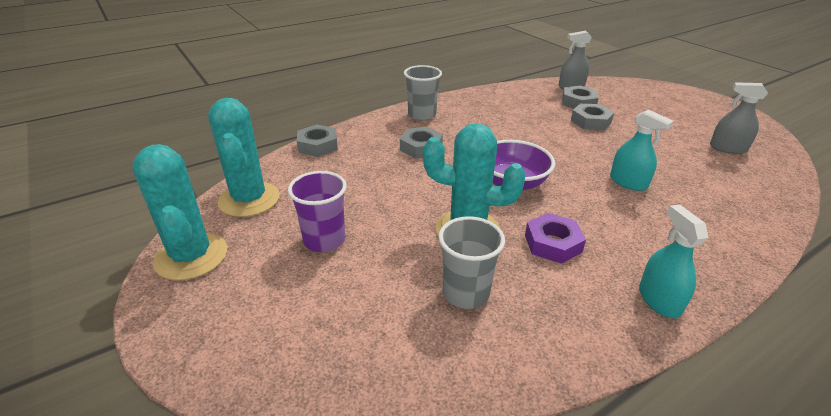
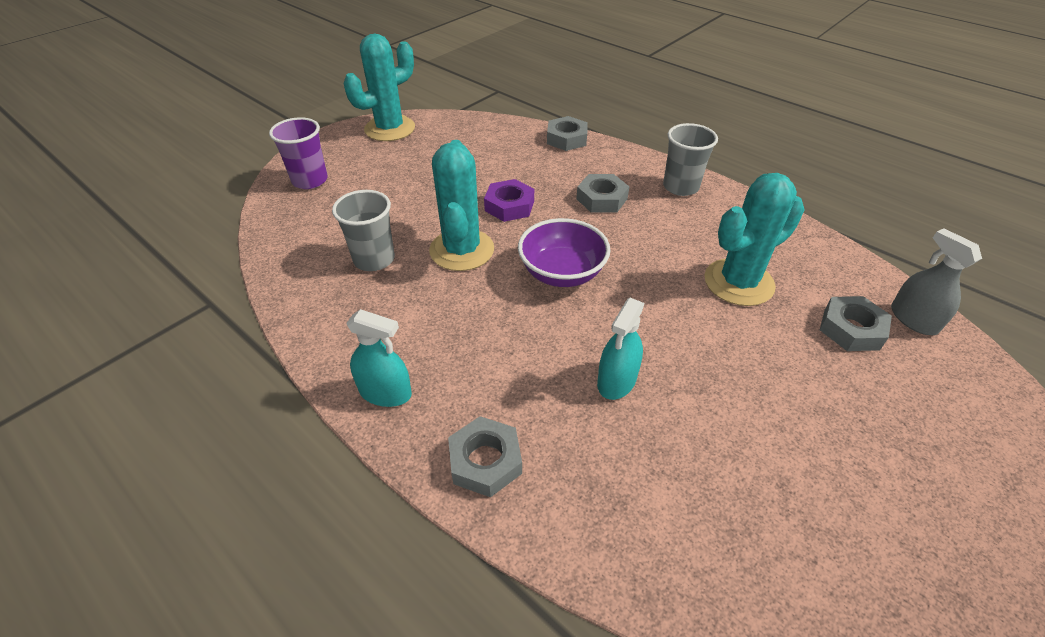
camera: 75 degrees right, 10 degrees up
(249, 199) = (464, 130): turquoise cactus -> turquoise cactus (738, 282)
(324, 240) = (423, 176): purple cup -> purple cup (310, 180)
(552, 243) = (458, 310): purple nut -> purple nut (509, 206)
(590, 121) = (787, 343): grey nut -> grey nut (485, 461)
(659, 300) = (385, 392): turquoise spray bottle -> turquoise spray bottle turned 45 degrees clockwise
(728, 148) = (822, 540): grey spray bottle -> none

